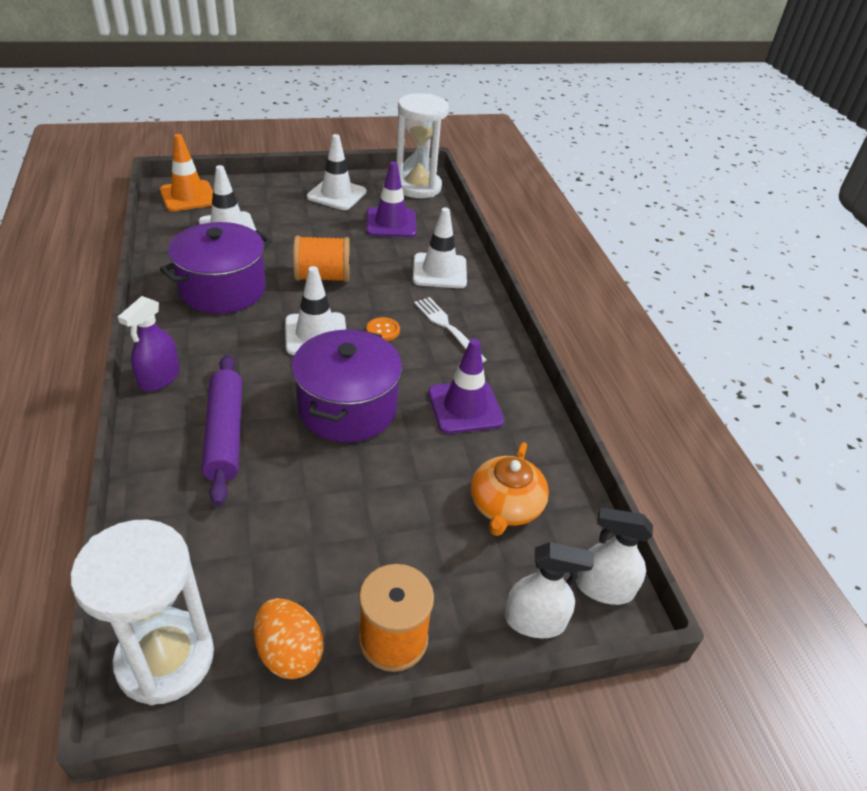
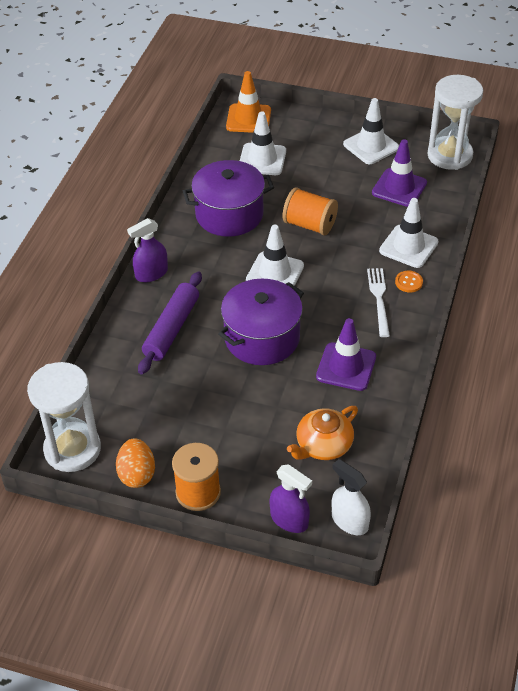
camera: 35 degrees right, 5 degrees up
(383, 330) = (326, 286): orange button -> orange button (408, 282)
(535, 621) = (289, 519): white spray bottle -> purple spray bottle

